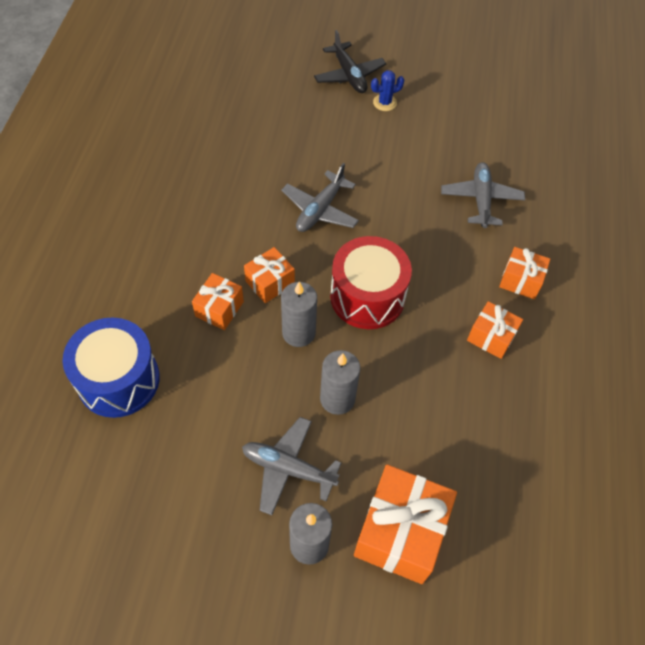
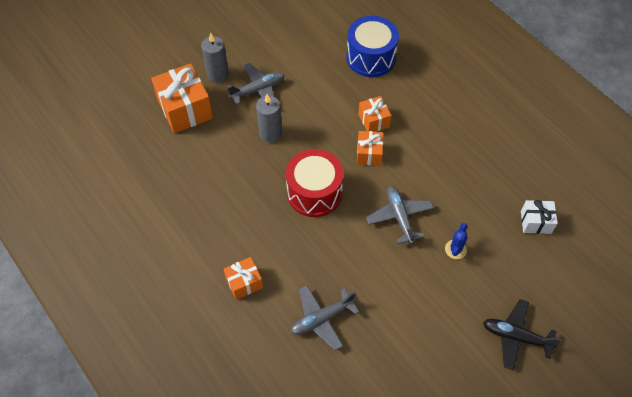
camera: 135 degrees right, 0 degrees up
(222, 114) = (535, 222): none -> white gift
(298, 333) = (324, 144): grey candle -> none
(384, 103) = (465, 337): blue cactus -> blue cactus (455, 249)
(481, 199) = (321, 319): grey plane -> grey plane turned 105 degrees clockwise
(491, 337) = (228, 231): orange gift -> none

